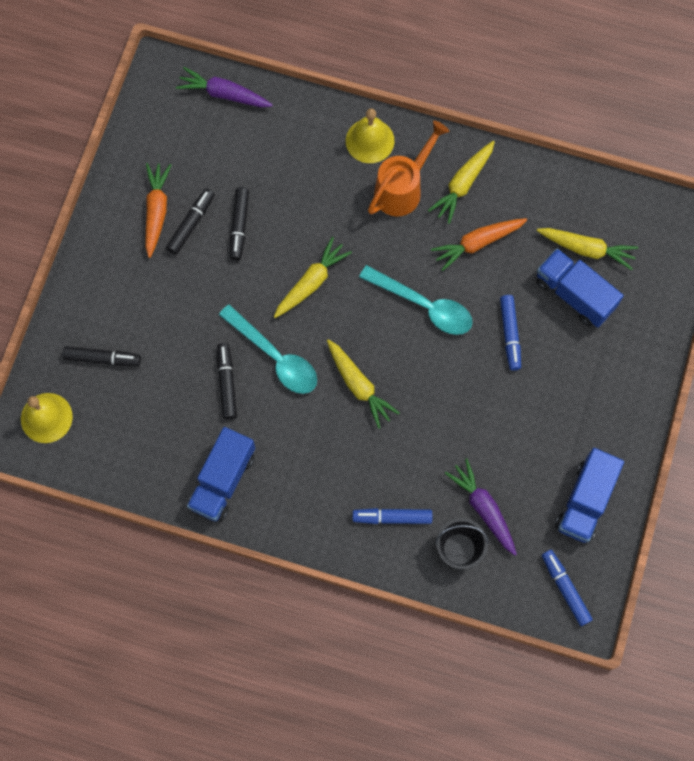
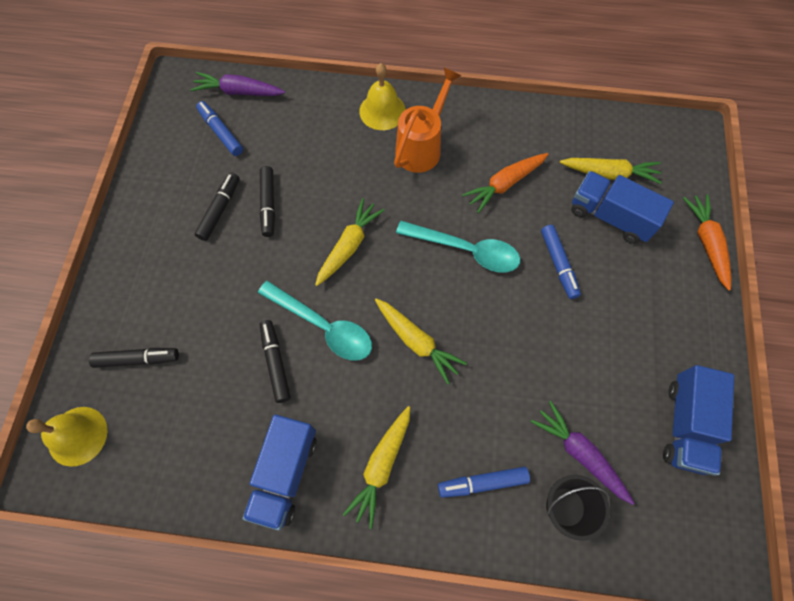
camera: 10 degrees left, 5 degrees down
(156, 211) = (183, 203): orange carrot -> orange carrot (706, 243)
(463, 184) = (478, 135): yellow carrot -> yellow carrot (381, 466)
(565, 588) = (696, 532): blue marker -> blue marker (221, 132)

